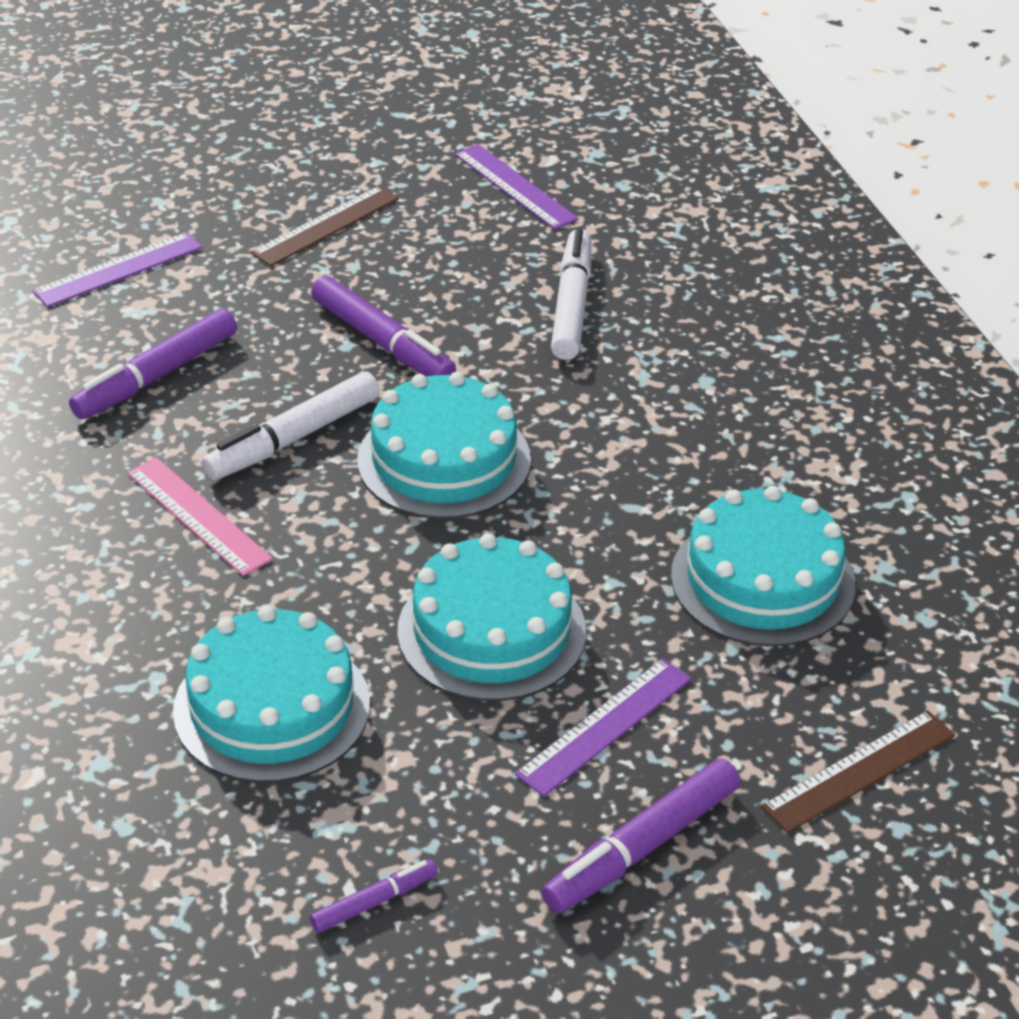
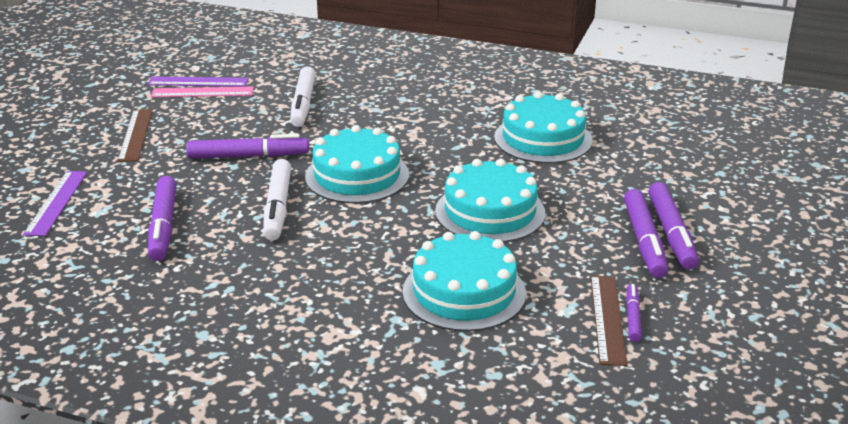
camera: 50 degrees left, 10 degrees down
(198, 515) = (292, 257): pink ruler -> pink ruler (202, 92)
(572, 305) = (303, 104): white marker -> white marker turned 135 degrees counterclockwise
(586, 827) = (644, 241): none -> purple marker
(605, 726) = (586, 210): purple ruler -> none
(859, 771) = (680, 167): brown ruler -> brown ruler (608, 319)

